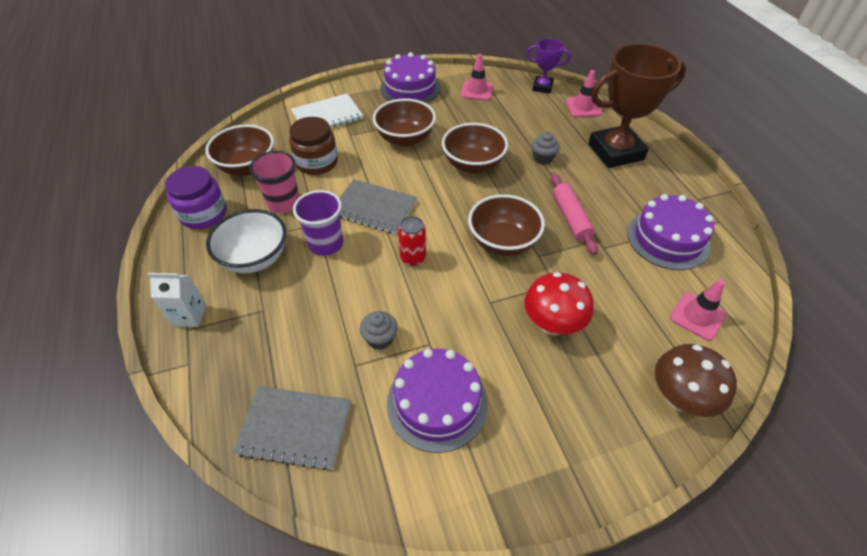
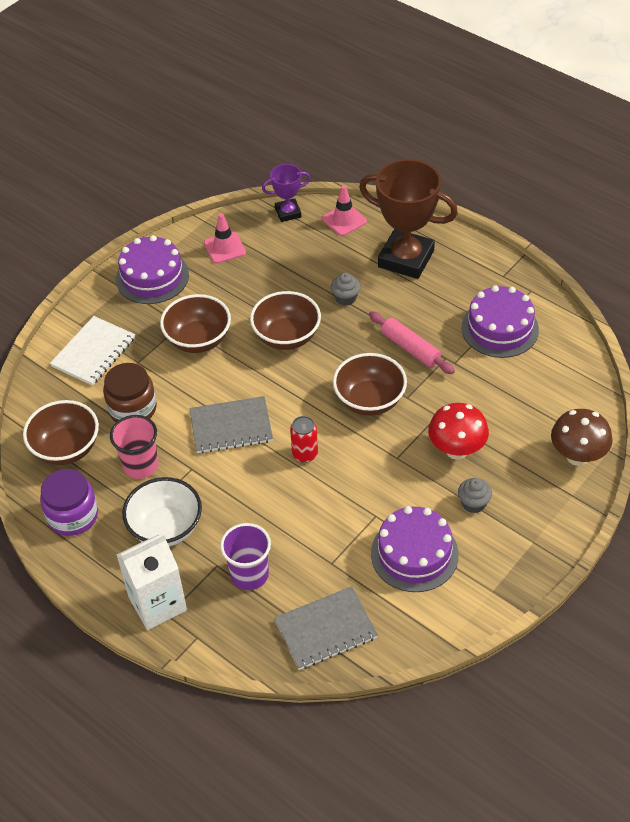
camera: 30 degrees left, 0 degrees up
(189, 315) = (157, 604): white carton -> white carton, size x1.65
(326, 244) = (217, 482): purple cup -> purple cup (249, 574)
(380, 339) = (334, 533): grey cupcake -> grey cupcake (473, 503)
(615, 152) = (406, 259): brown trophy -> brown trophy turned 75 degrees clockwise
(697, 316) = (557, 386): pink traffic cone -> none

